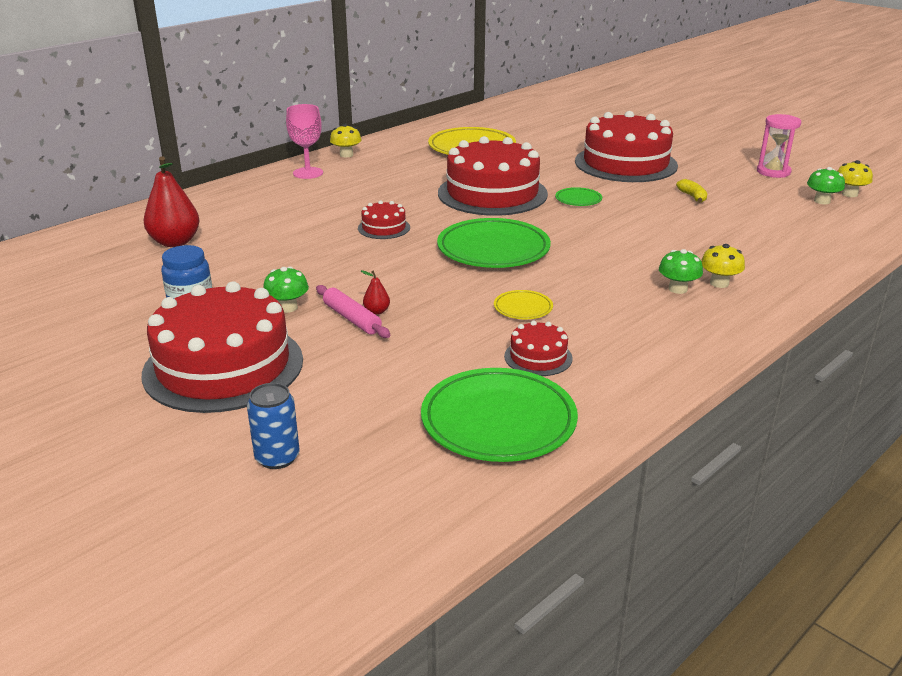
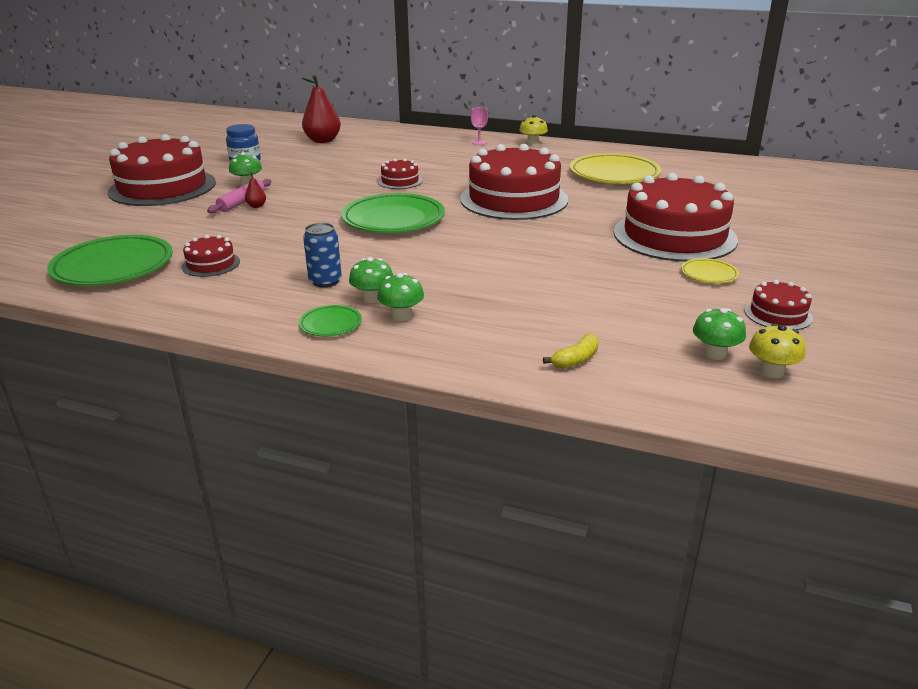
camera: 65 degrees right, 0 degrees up
(277, 458) = (61, 220): blue can -> blue can (325, 281)
(308, 173) = (479, 142): pink goblet -> pink goblet, size x0.59
(523, 308) = (291, 246): yellow plate -> yellow plate (709, 274)
(578, 200) = (542, 231): green plate -> green plate (330, 324)
(692, 197) = (621, 278): yellow banana -> yellow banana (576, 360)
(719, 283) = (401, 316): yellow mushroom -> green mushroom
(773, 172) = (778, 314): pink hourglass -> red cake

